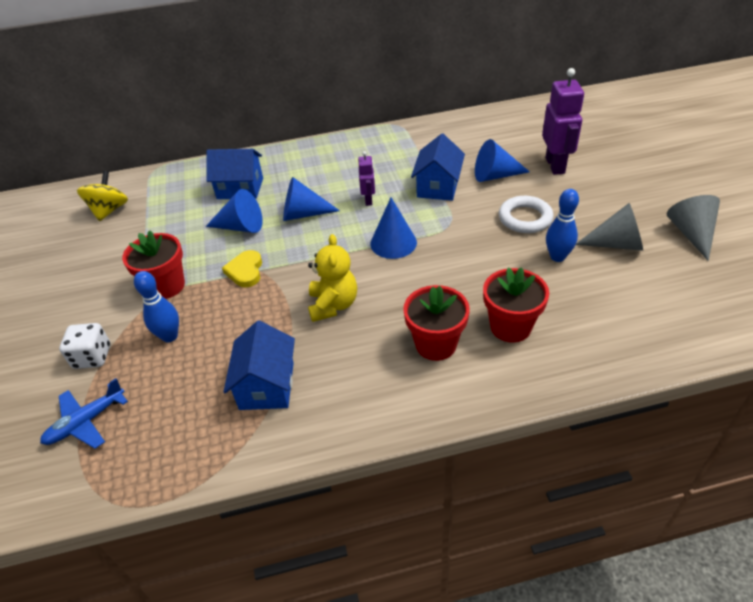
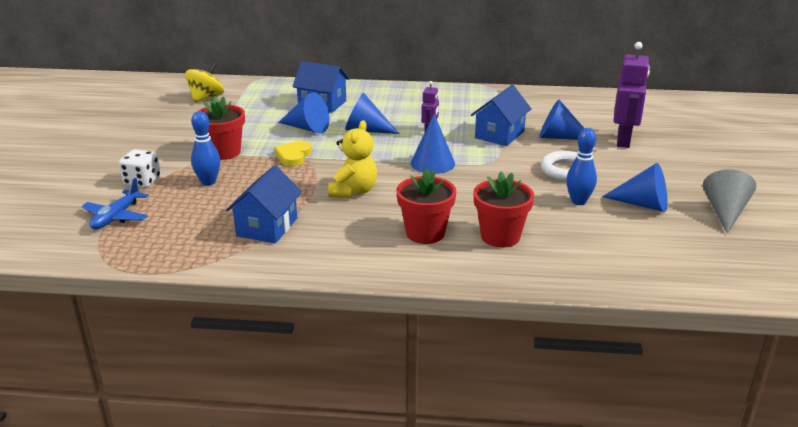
camera: 15 degrees right, 15 degrees down
(86, 422) = (116, 217): blue plane -> blue plane turned 45 degrees counterclockwise
(616, 244) = (642, 204): grey cone -> blue cone

